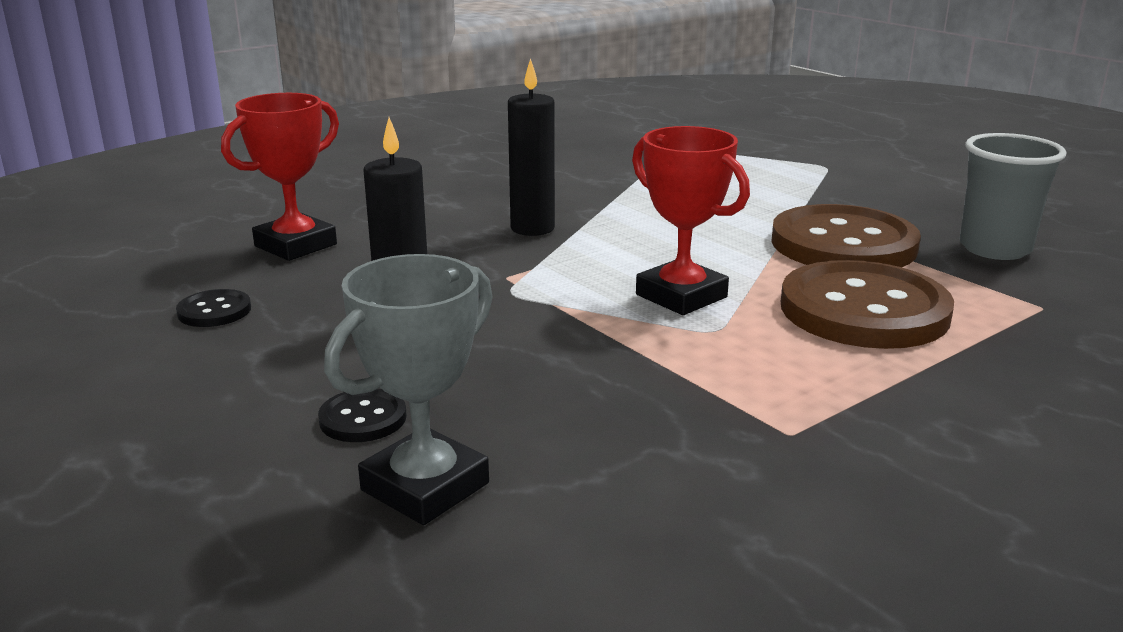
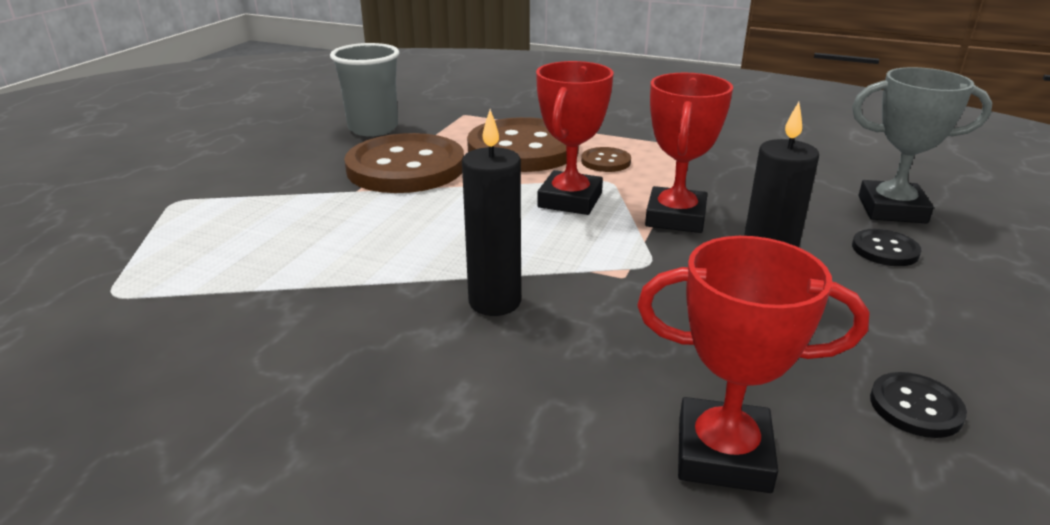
camera: 120 degrees left, 5 degrees up
(580, 334) = (675, 217): none -> red trophy
(779, 347) = (605, 161): none -> brown button

